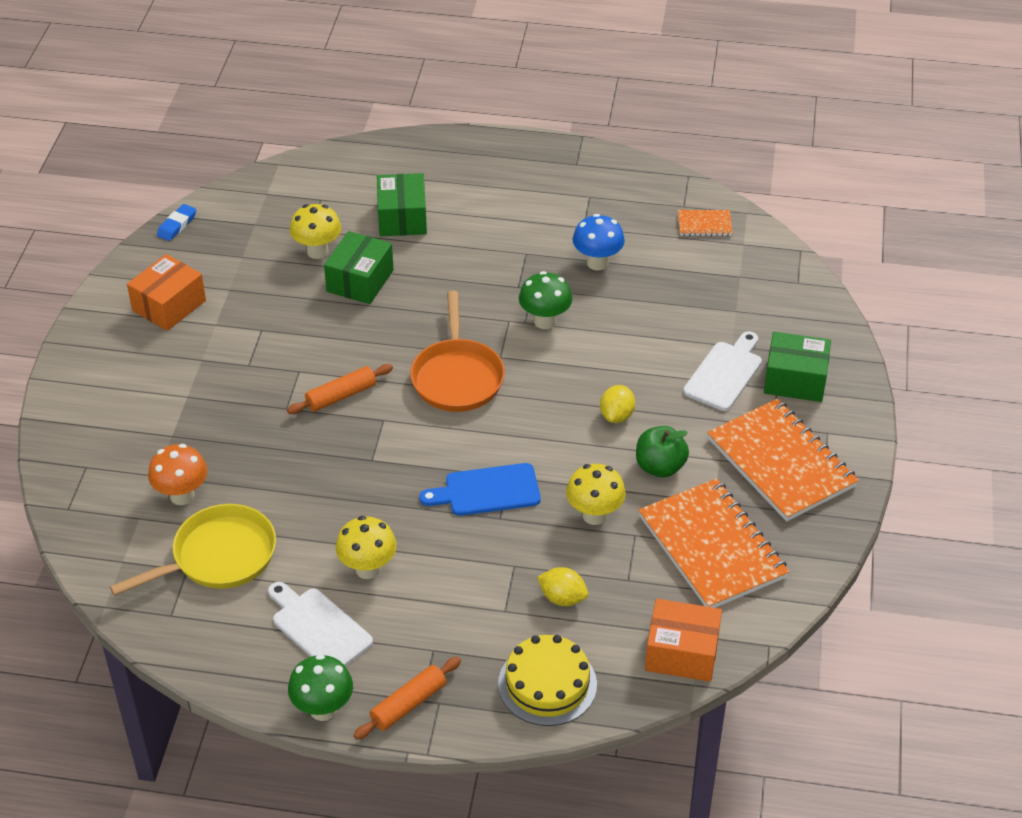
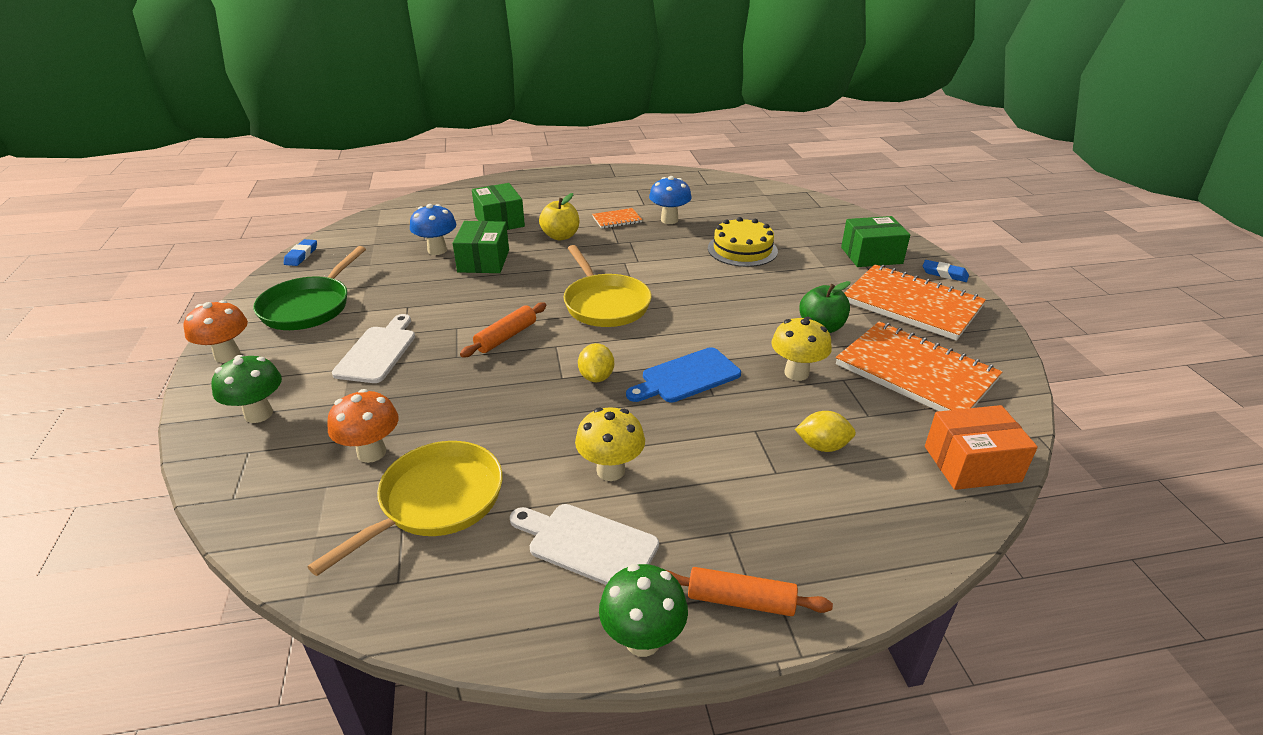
camera: 20 degrees left, 10 degrees down
(84, 352) = (227, 356): none -> orange mushroom
(169, 305) = (309, 306): orange box -> green pan
(317, 251) = (437, 250): yellow mushroom -> blue mushroom
(408, 704) = (741, 600): orange rolling pin -> orange rolling pin turned 75 degrees clockwise
(457, 376) = (605, 304): orange pan -> yellow pan
(459, 261) = (560, 236): none -> yellow apple
(545, 321) = (654, 257): green mushroom -> green mushroom (259, 414)
(547, 684) = (872, 531): yellow cake -> yellow cake (742, 249)
(616, 415) = (757, 302): yellow lemon -> yellow lemon (596, 377)
(704, 224) = (730, 190): orange notebook -> orange notebook (617, 220)
(725, 373) = (817, 261): white cutting board -> white cutting board (378, 352)
(856, 429) = (944, 274): none -> blue eraser

